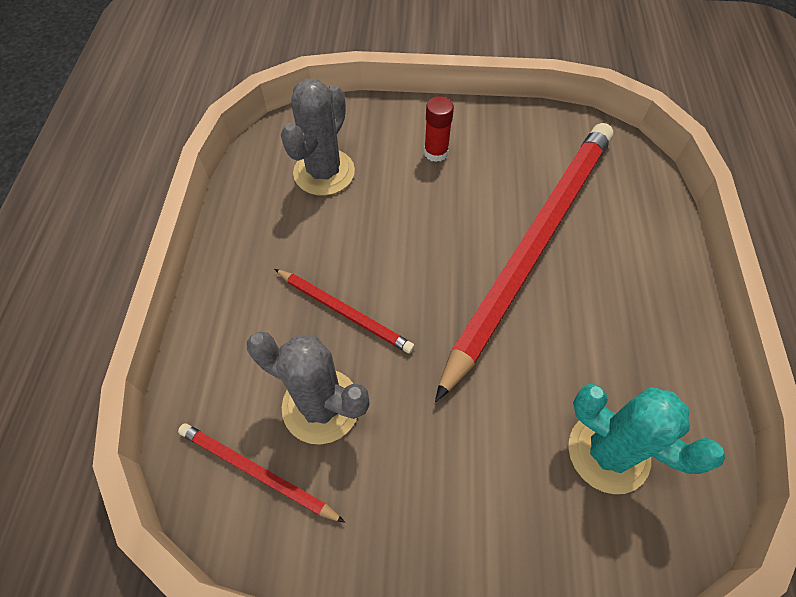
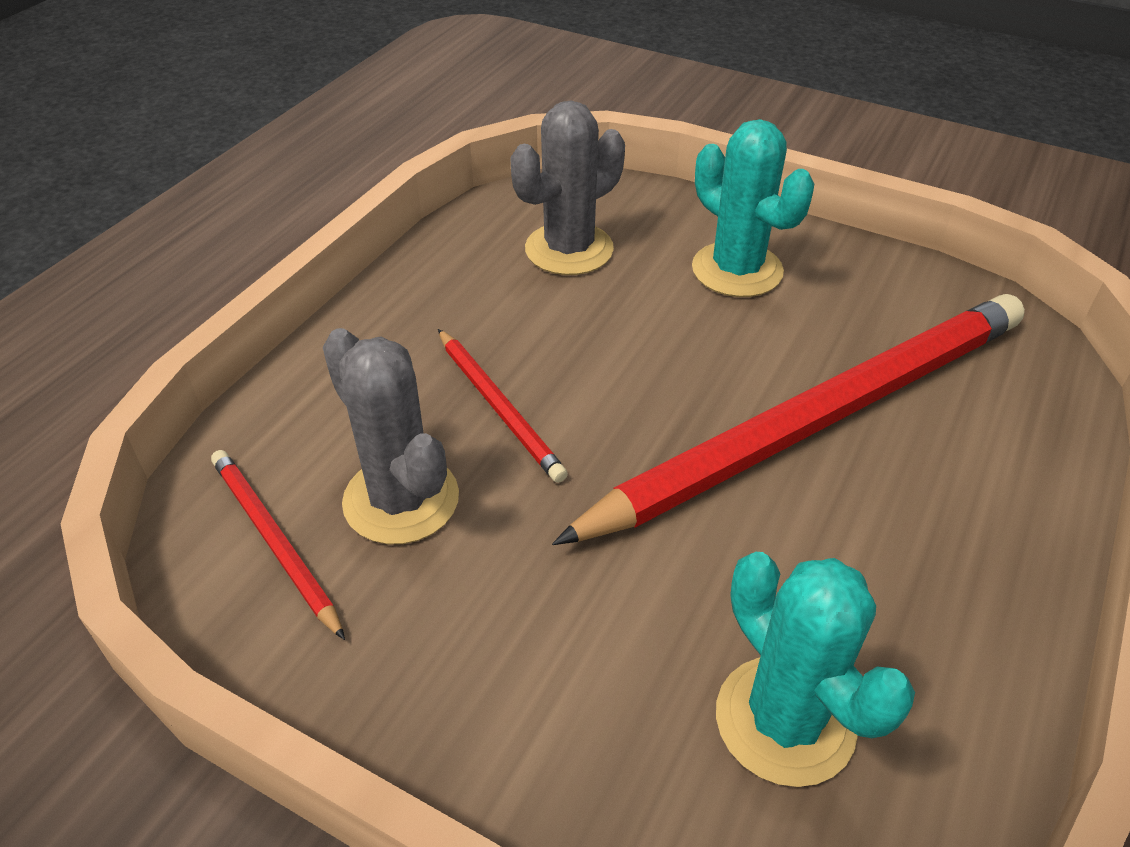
camera: 25 degrees right, 15 degrees down
(436, 152) = (737, 270): red glue stick -> turquoise cactus

